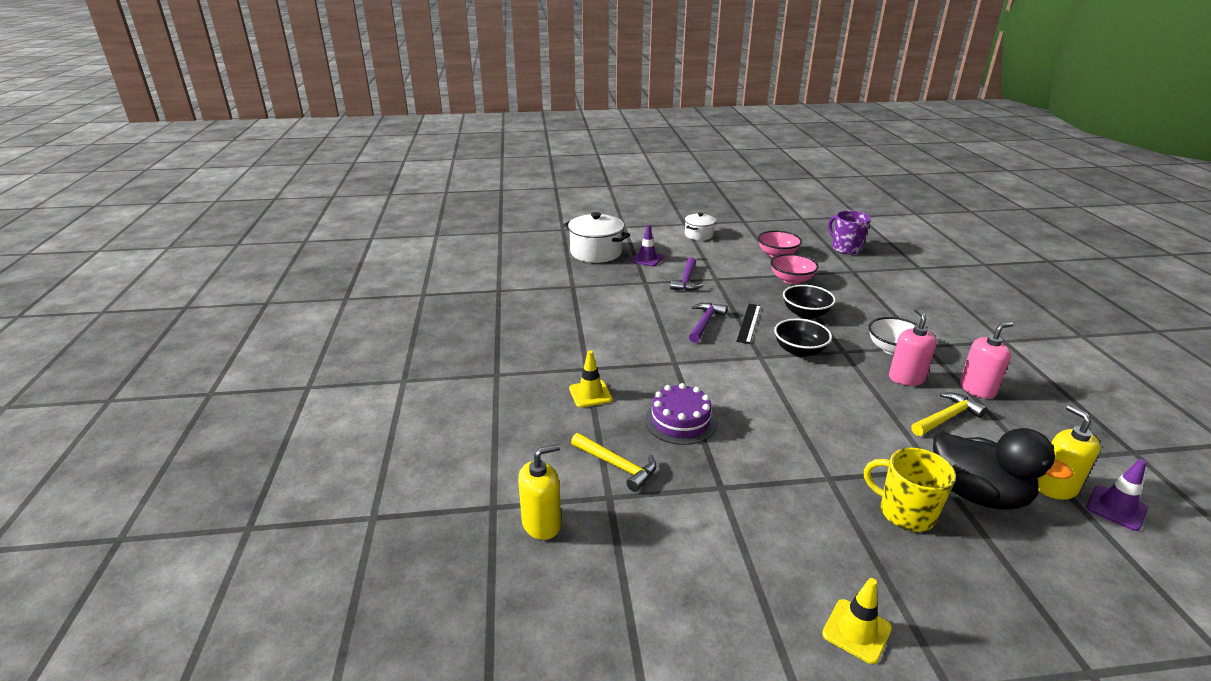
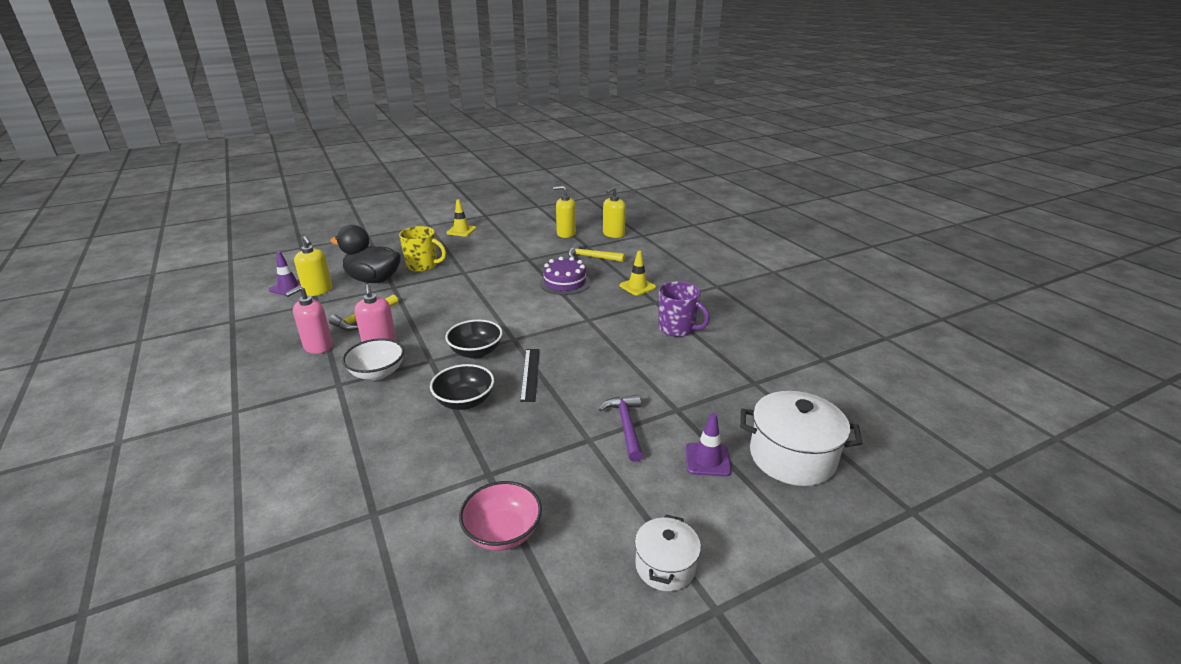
camera: 160 degrees right, 0 degrees up
(629, 551) = (566, 234): none -> yellow soap dispenser
(705, 323) = (577, 364): purple hammer -> none
(791, 280) = (479, 463): pink bowl -> none
(846, 248) = (361, 597): purple mug -> purple mug (677, 328)

